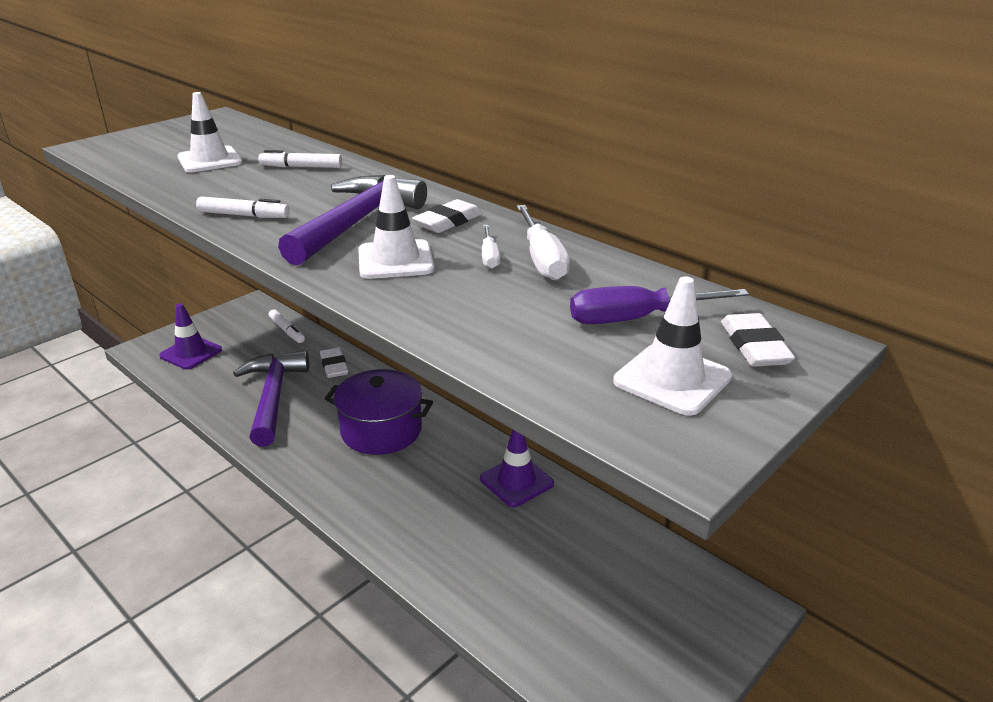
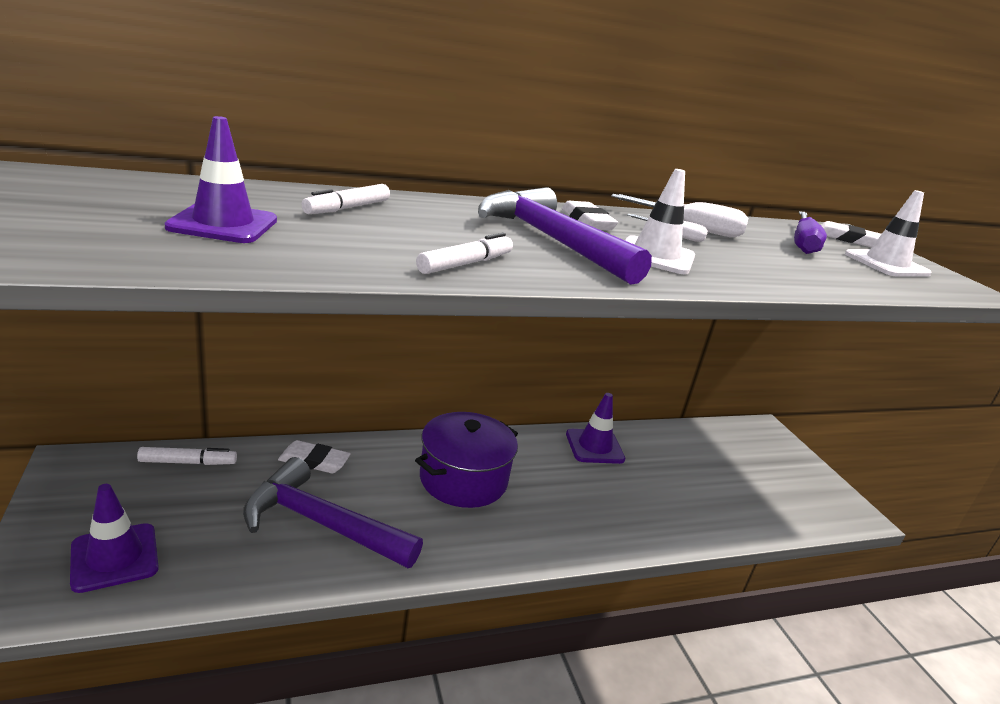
camera: 65 degrees left, 5 degrees down
(210, 160) = (223, 224): white traffic cone -> purple traffic cone

